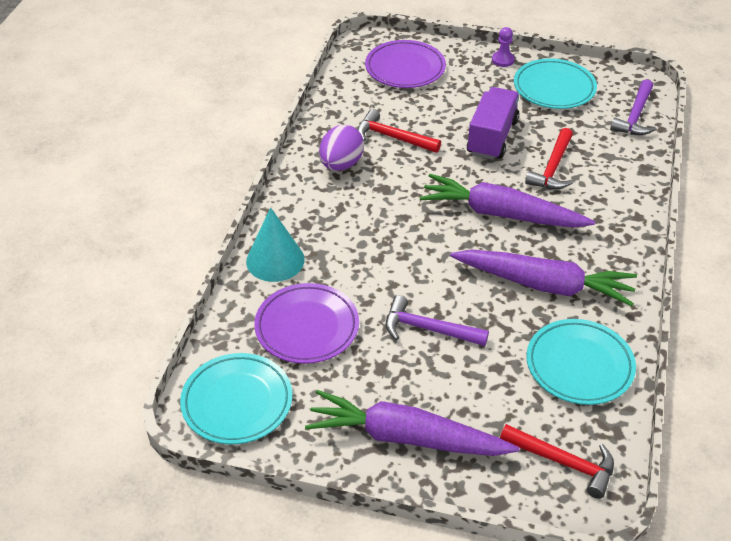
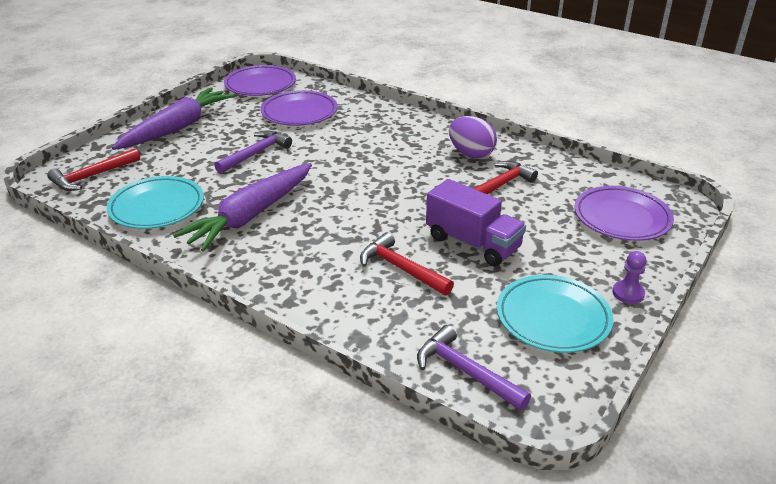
camera: 110 degrees right, 10 degrees down
(237, 402) = (260, 85): turquoise plate -> purple plate
(275, 260) = (373, 111): turquoise cone -> none
(501, 214) = (354, 217): purple carrot -> none

